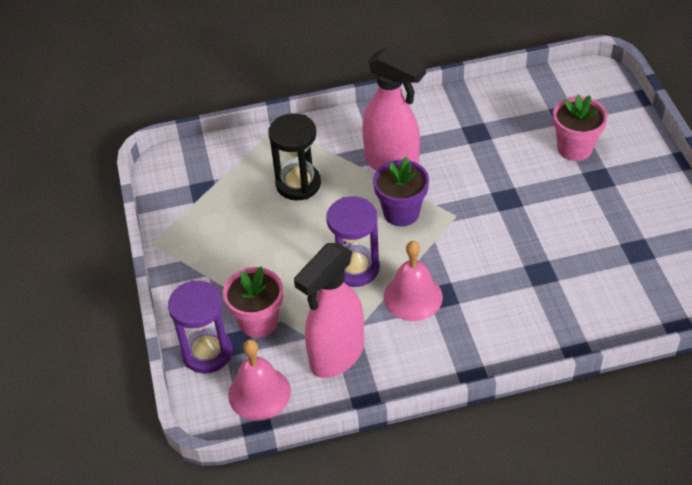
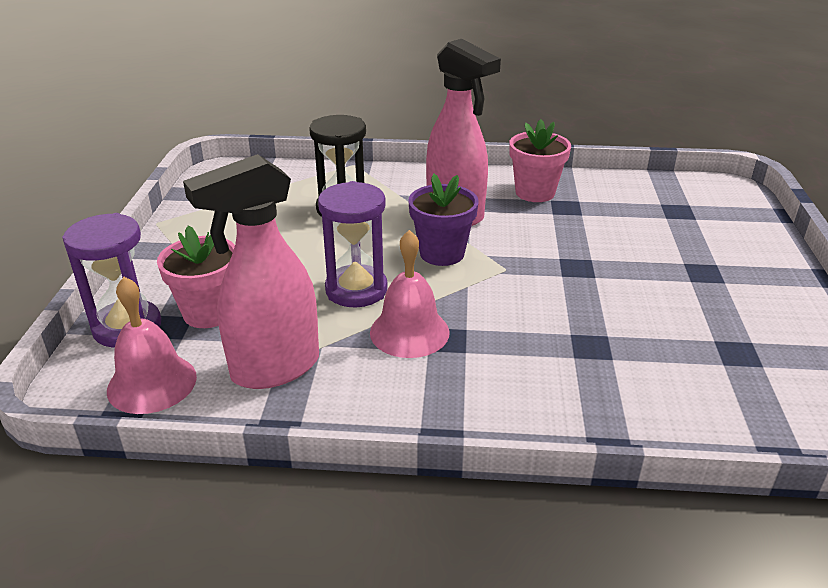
camera: 15 degrees right, 15 degrees down
(574, 148) = (681, 240): pink flower pot -> pink flower pot (535, 193)

